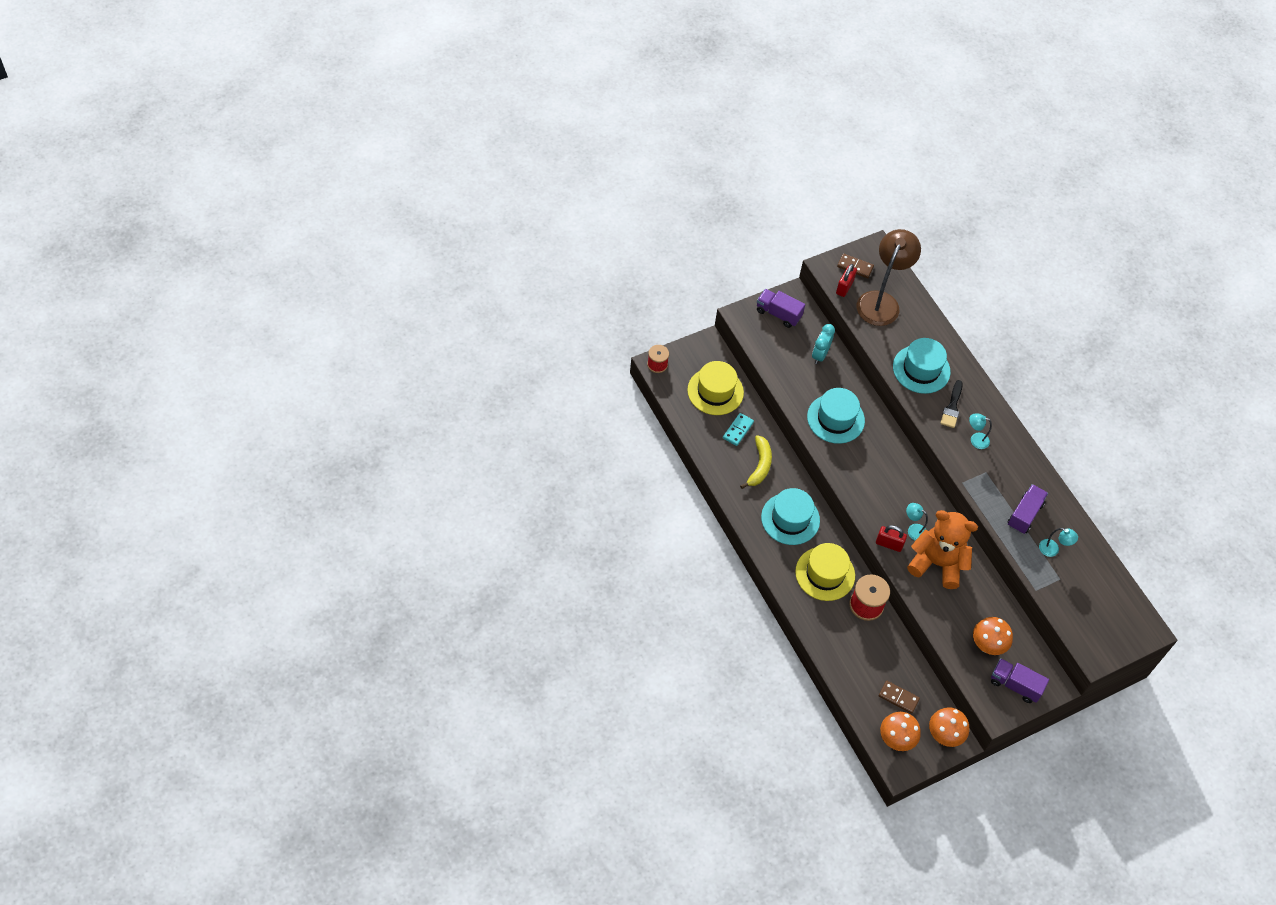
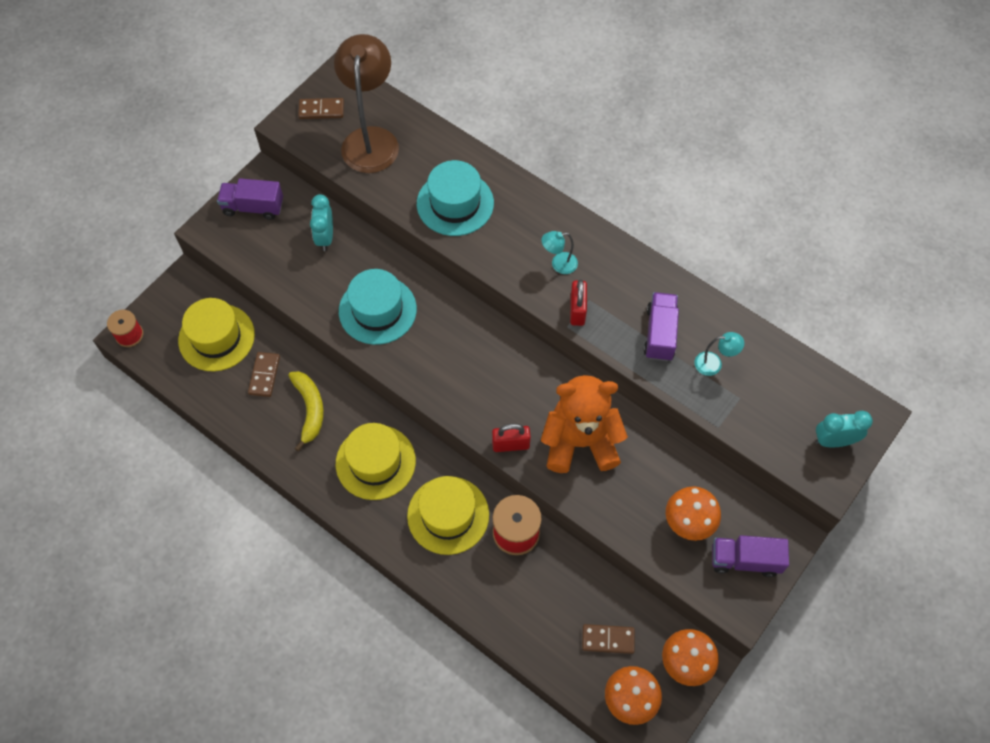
camera: 20 degrees left, 5 degrees up
(738, 430) = (264, 375): turquoise domino -> brown domino
(790, 519) = (375, 462): turquoise hat -> yellow hat
(844, 287) = (319, 140): red padlock -> red padlock (577, 310)
(913, 530) = (532, 411): turquoise lamp -> none
(952, 407) = (513, 235): black brush -> none
(1112, 633) = (833, 441): none -> turquoise clock

